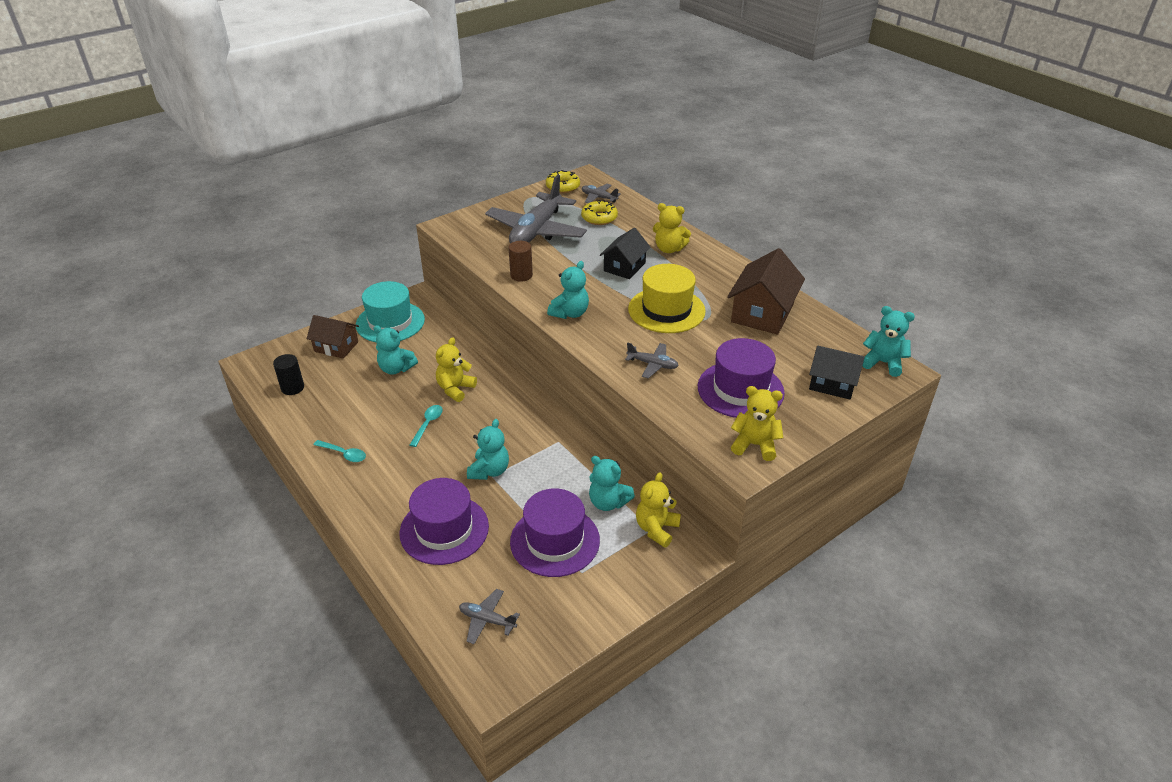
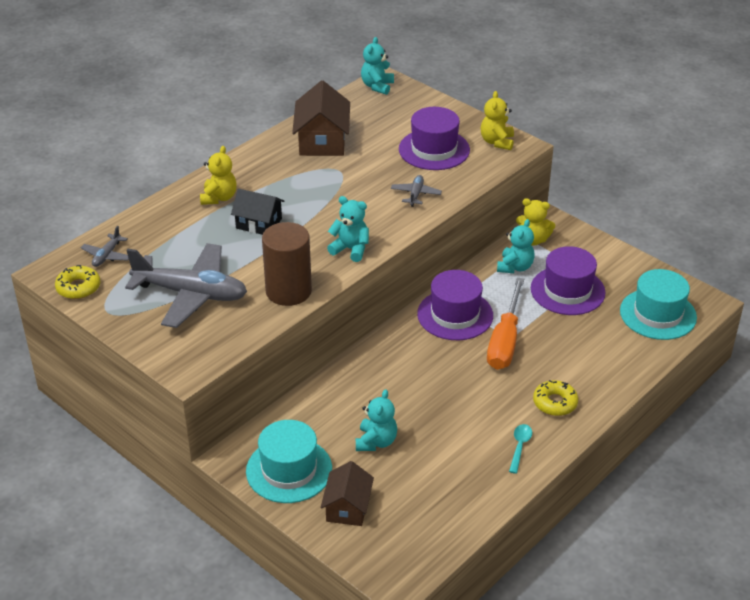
camera: 100 degrees left, 0 degrees up
(292, 388) = (432, 523): black cylinder -> none
(428, 424) = (457, 395): turquoise spoon -> none
(444, 529) = (583, 355): purple hat -> purple hat (455, 315)
(455, 389) = (398, 386): yellow teddy bear -> none
(487, 620) = (658, 314): grey plane -> turquoise hat
(489, 471) = (505, 341): turquoise teddy bear -> orange screwdriver
(521, 275) = (288, 291): brown cylinder -> brown cylinder, size x1.85
(599, 218) = (156, 250): yellow donut -> yellow donut (555, 403)
(666, 310) = (330, 192): yellow hat -> none
(762, 313) = (322, 141): brown house -> brown house turned 75 degrees clockwise
(832, 384) = (412, 108): black house -> none

